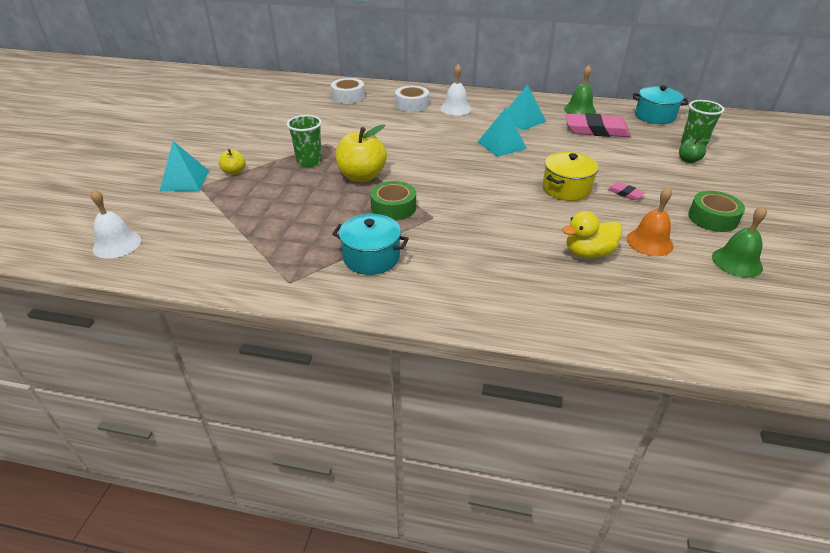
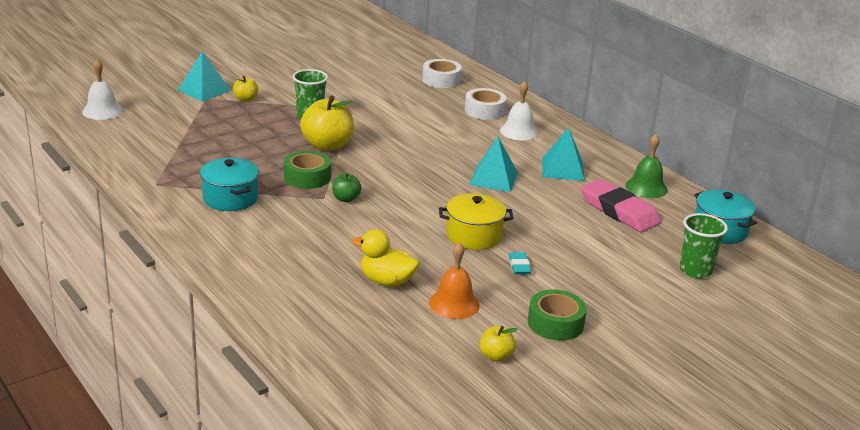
camera: 40 degrees right, 10 degrees down
(625, 193) = (519, 266): pink eraser -> turquoise eraser
(688, 160) = (653, 278): green apple -> green apple (346, 199)
(737, 262) = (496, 356): green bell -> yellow apple

